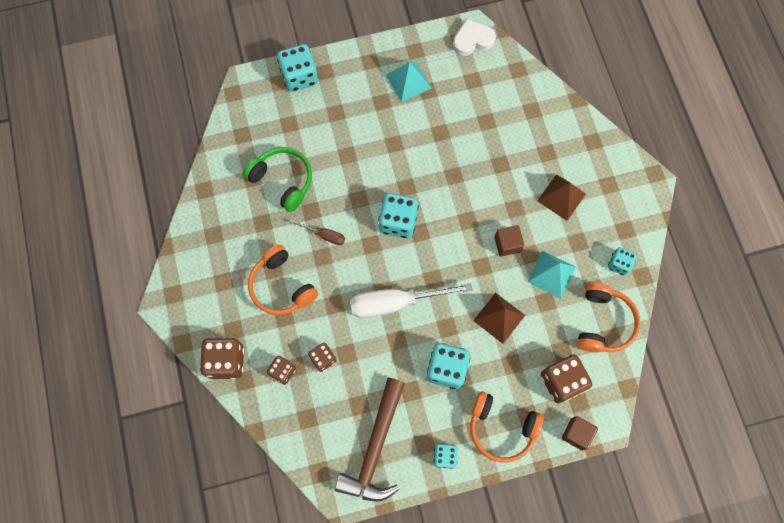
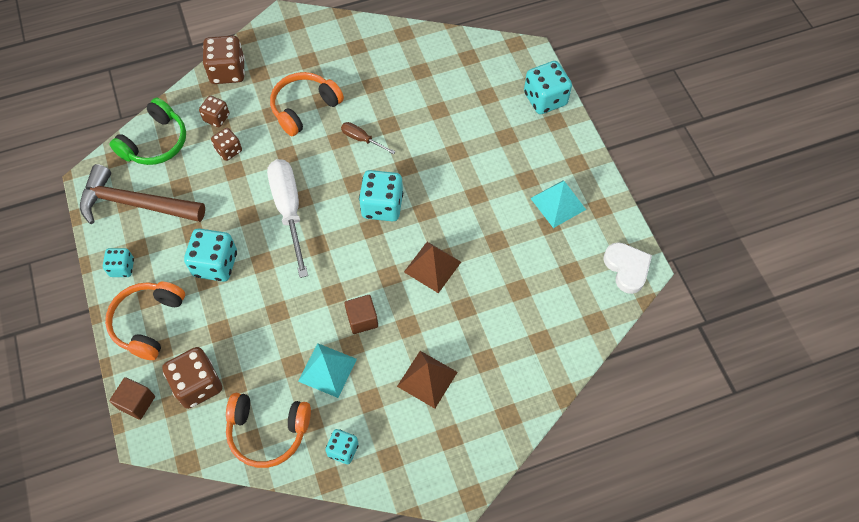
camera: 85 degrees right, 10 degrees down
(283, 180) = (420, 97): green headphones -> green headphones (156, 143)
(324, 235) = (362, 139): brown screwdriver -> brown screwdriver turned 105 degrees clockwise
(499, 317) = (273, 314): brown pyramid -> brown pyramid (432, 266)

